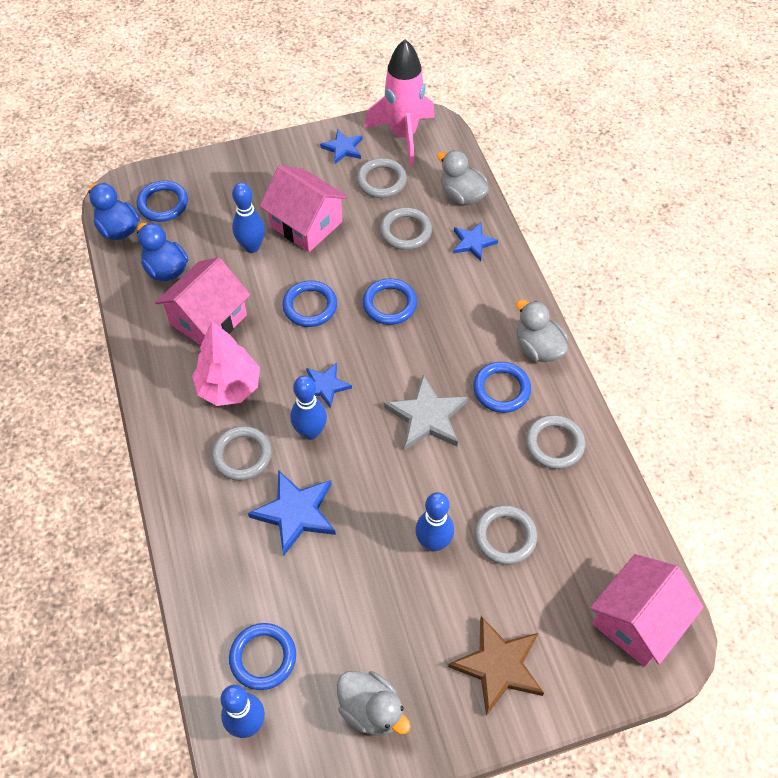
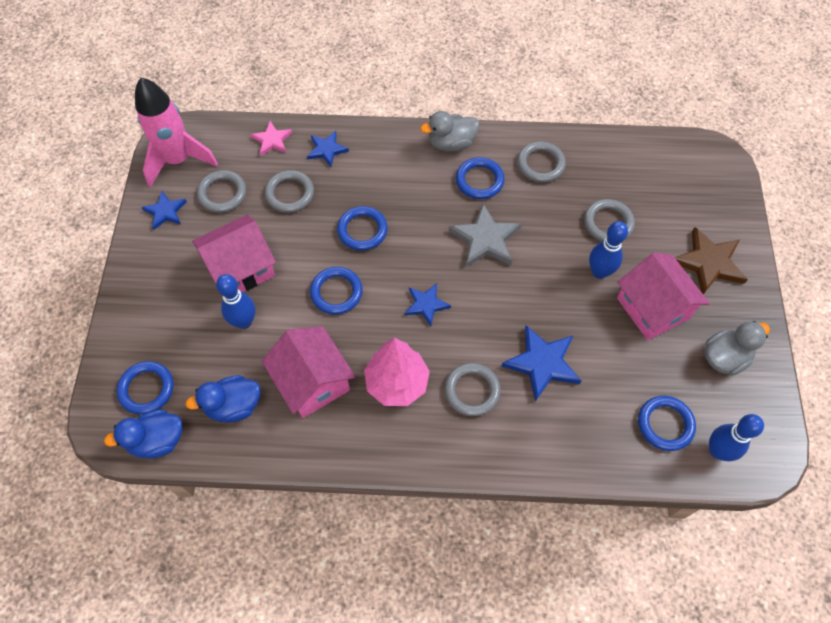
camera: 70 degrees left, 5 degrees up
(310, 432) = (468, 329): blue bowling pin -> none
(462, 195) = (272, 140): grey duck -> pink star
(637, 621) = (695, 168): pink house -> pink house (653, 308)

